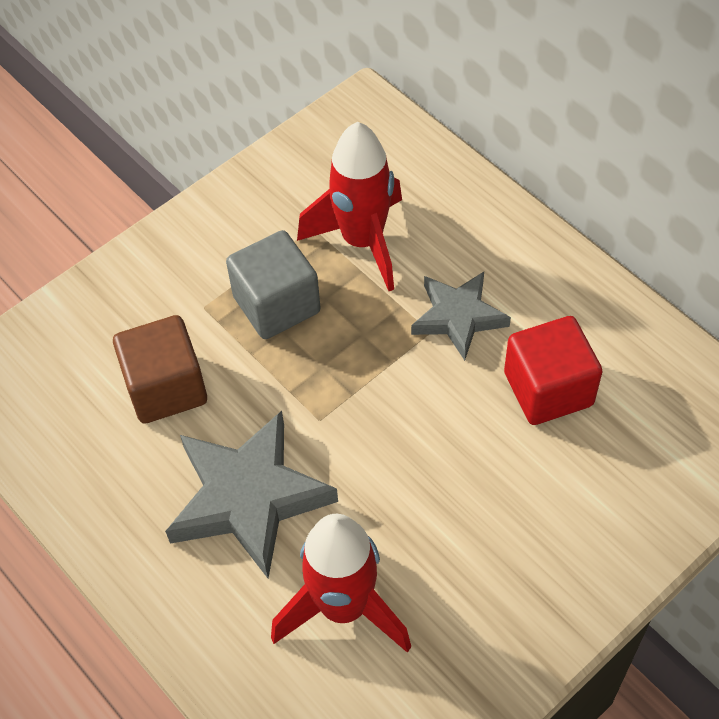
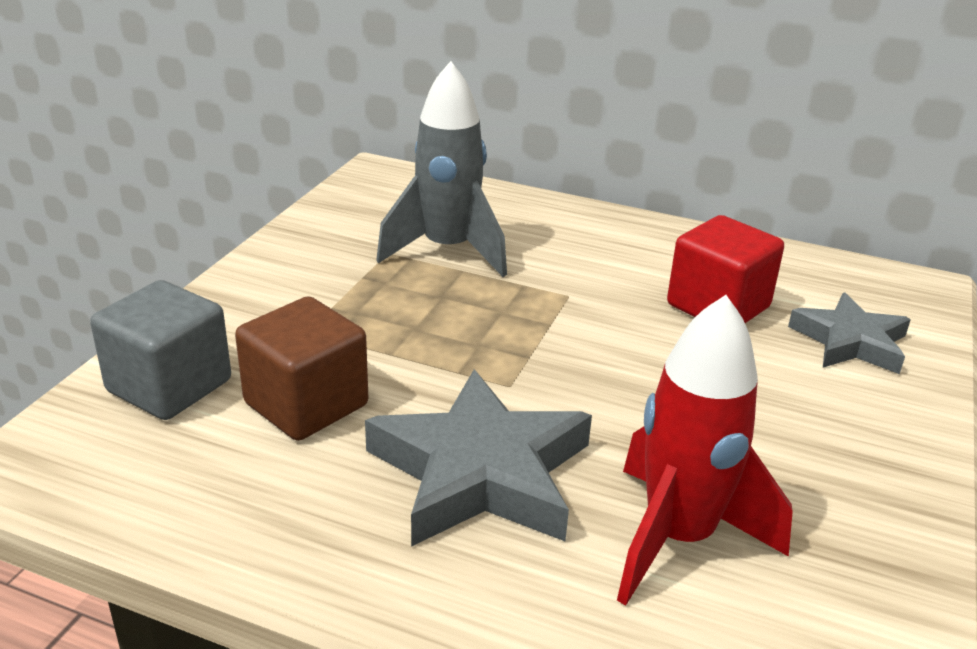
camera: 30 degrees left, 25 degrees down
(276, 304) = (391, 311): grey cube -> grey cube (169, 386)
(362, 241) = (447, 251): red rocket -> grey rocket
(458, 317) = (587, 279): grey star -> grey star (850, 342)

